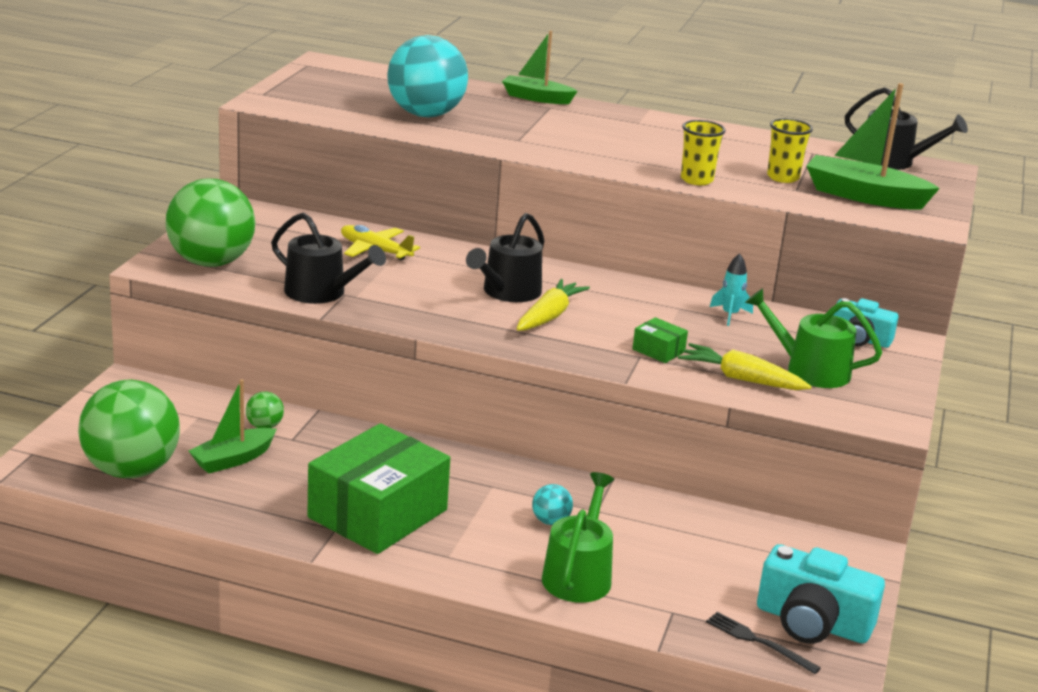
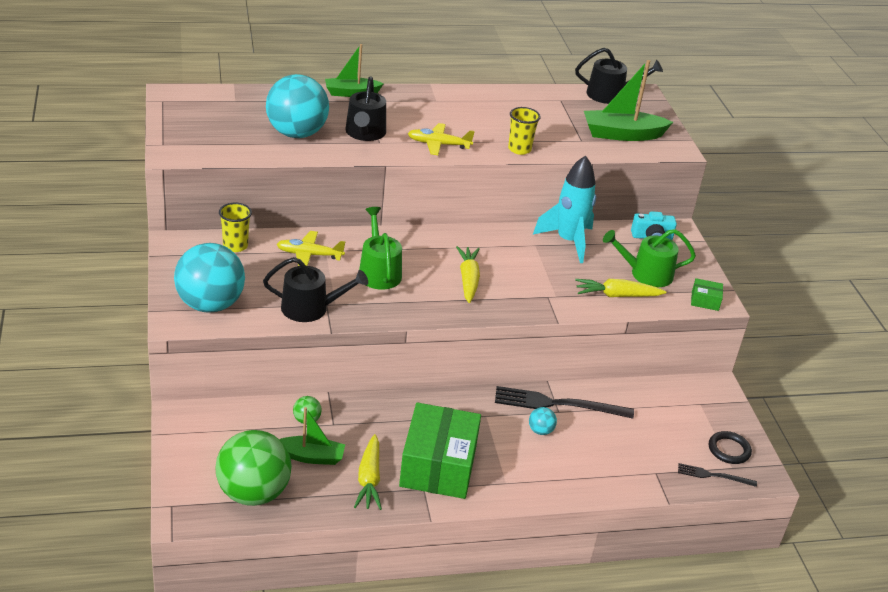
camera: 30 degrees left, 10 degrees up
(211, 262) = (210, 305): green ball -> turquoise ball
(233, 459) = (311, 457): green boat -> green boat turned 105 degrees counterclockwise
(278, 500) = (369, 479): none -> yellow carrot
(508, 292) = (426, 266): black watering can -> black watering can (365, 133)
(578, 575) = (587, 466): green watering can -> green watering can (378, 272)
(592, 156) = (438, 144): none -> yellow plane
(603, 503) = (557, 404): none -> black fork
(658, 350) = (554, 288): green box -> green box (705, 301)
(730, 315) = (568, 241): turquoise rocket -> turquoise rocket, size x2.13
(783, 177) = (564, 130): yellow cup -> yellow cup (235, 246)
(812, 622) = (729, 450): turquoise camera -> black ring

